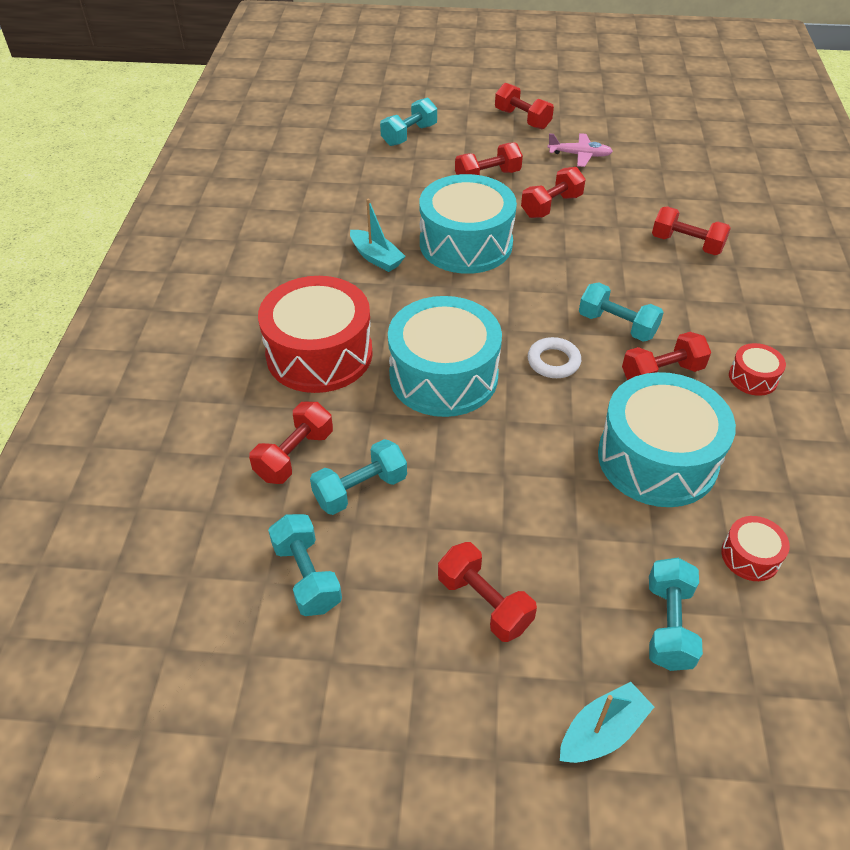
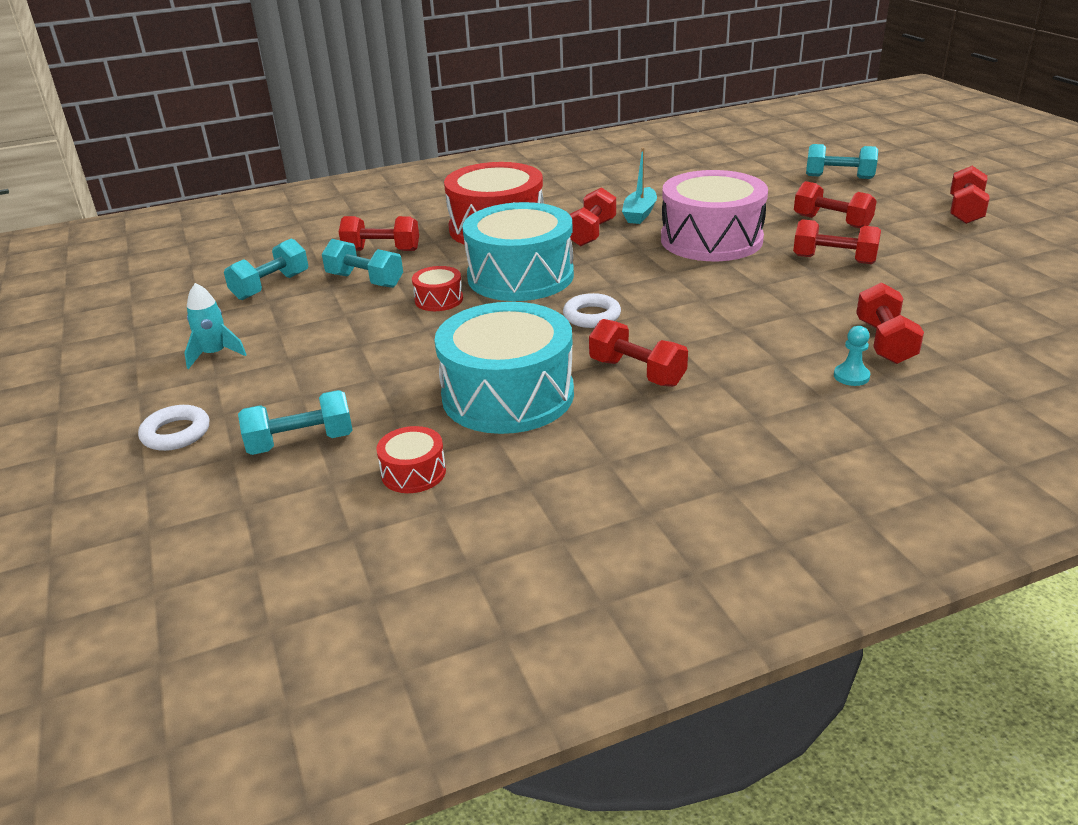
camera: 65 degrees right, 15 degrees down
(445, 665) = (215, 354): none -> turquoise rocket
(466, 244) = (711, 239): turquoise drum -> pink drum
(484, 603) = (281, 354): red dumbbell -> red dumbbell (591, 233)
(579, 155) = (953, 251): pink plane -> none
(602, 732) = (176, 433): turquoise boat -> white ring
(617, 325) = (684, 334): turquoise dumbbell -> none
(723, 279) = (851, 376): none -> turquoise pawn
(753, 378) = (692, 427): red drum -> red drum (439, 299)

